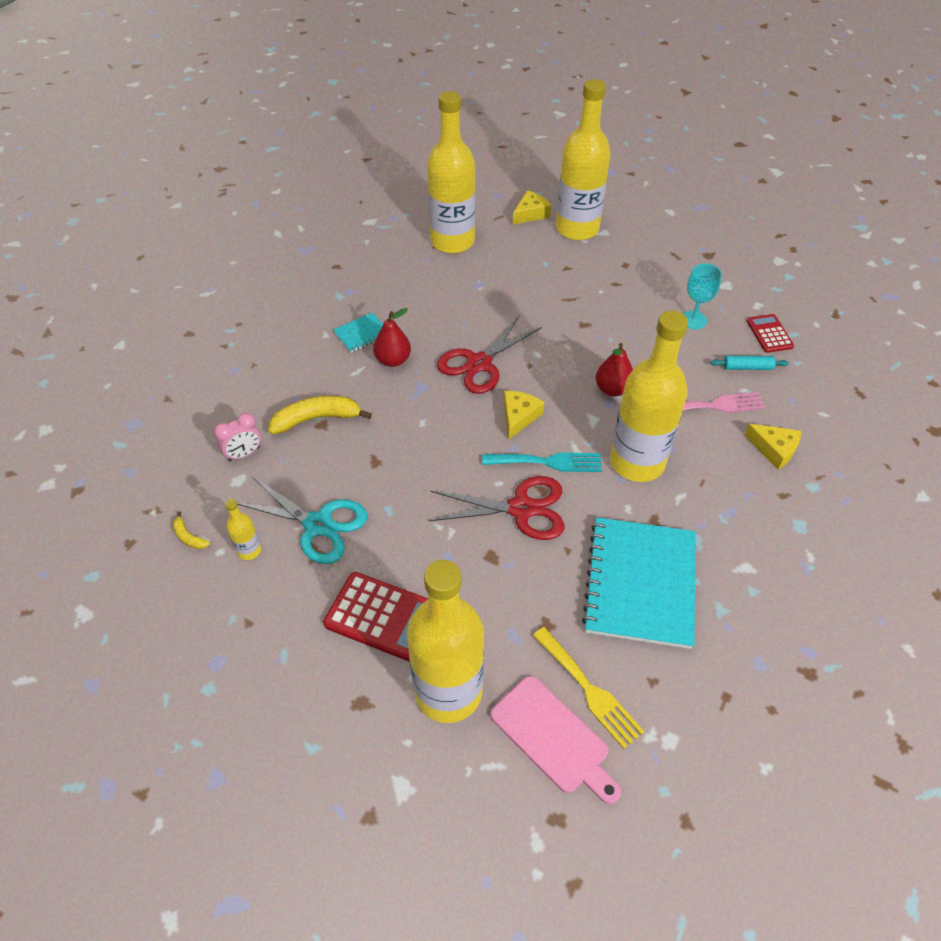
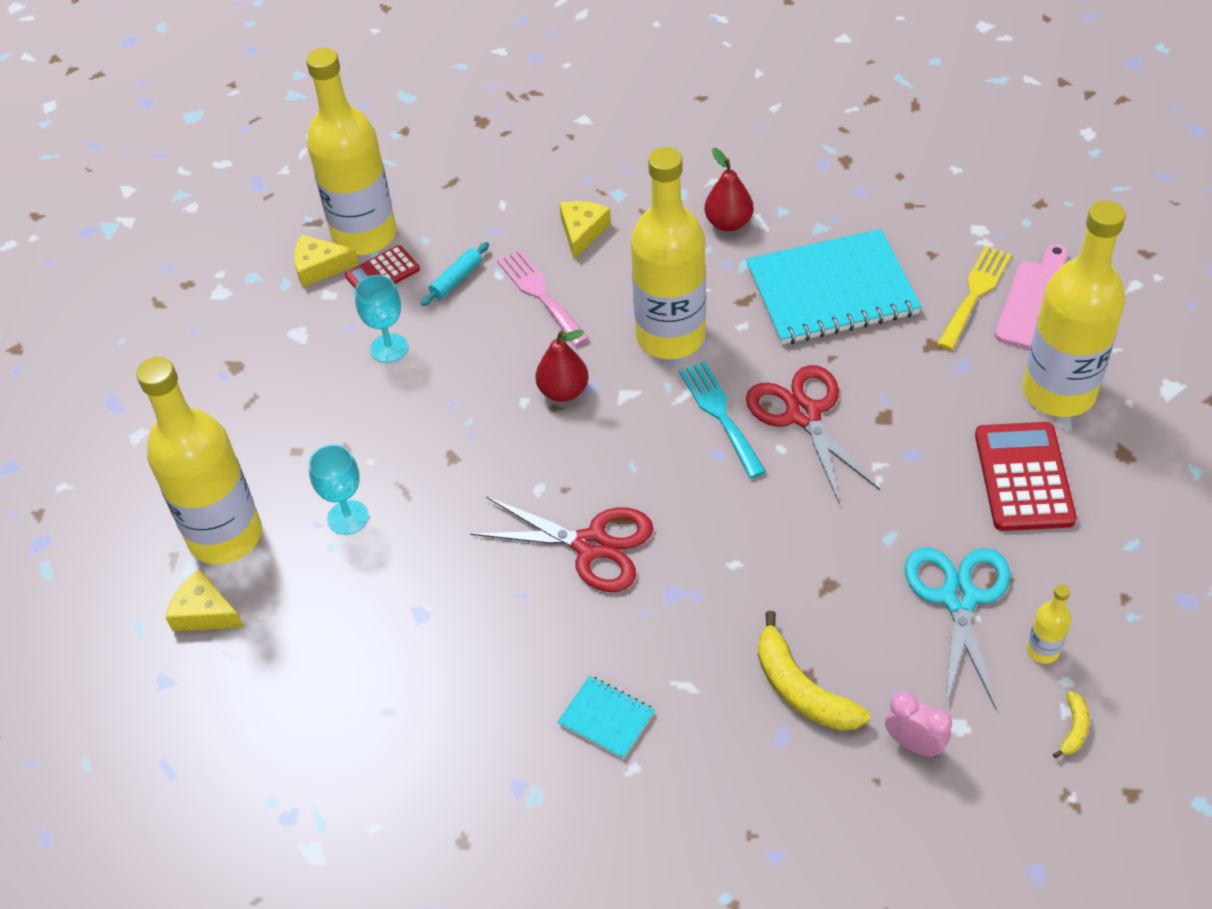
camera: 110 degrees left, 0 degrees up
(393, 360) = (639, 650): red pear -> red pear (728, 223)
(452, 241) = (324, 694): yellow bottle -> yellow bottle (364, 235)
(519, 417) = (664, 467): yellow cheese -> yellow cheese (320, 267)
(563, 273) = (348, 517): none -> turquoise goblet
(747, 367) = (456, 279): turquoise rolling pin -> turquoise rolling pin turned 60 degrees clockwise

